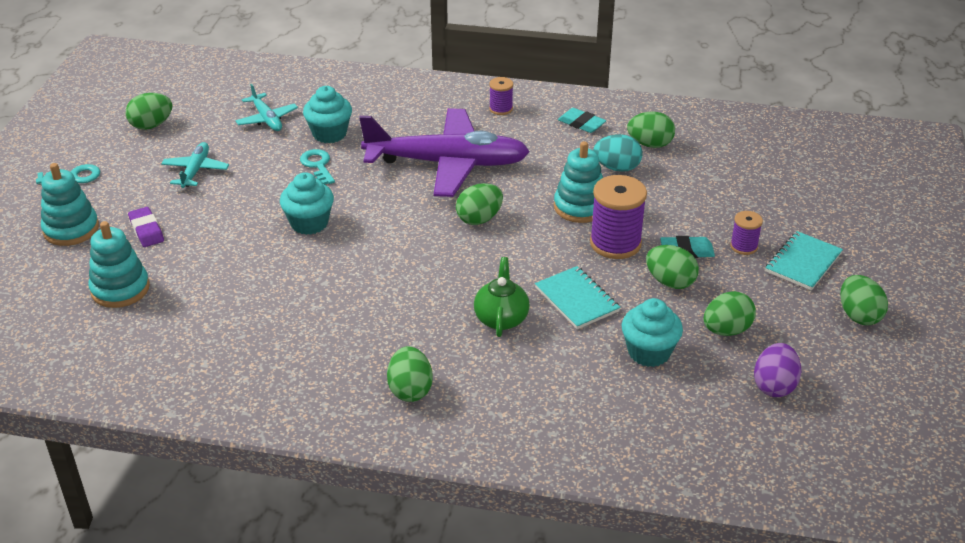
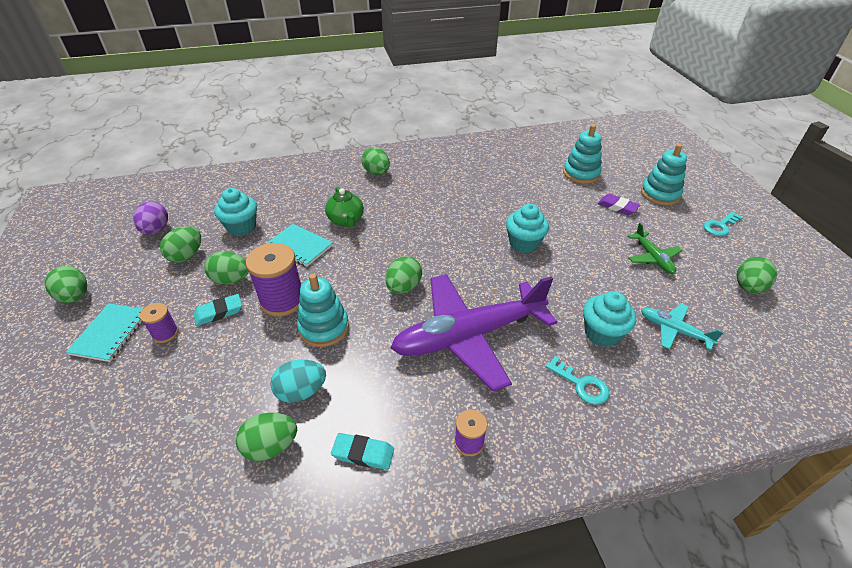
camera: 155 degrees right, 5 degrees up
(195, 171) = (652, 257): turquoise plane -> green plane
(318, 165) = (572, 294): turquoise key -> turquoise key (581, 384)

